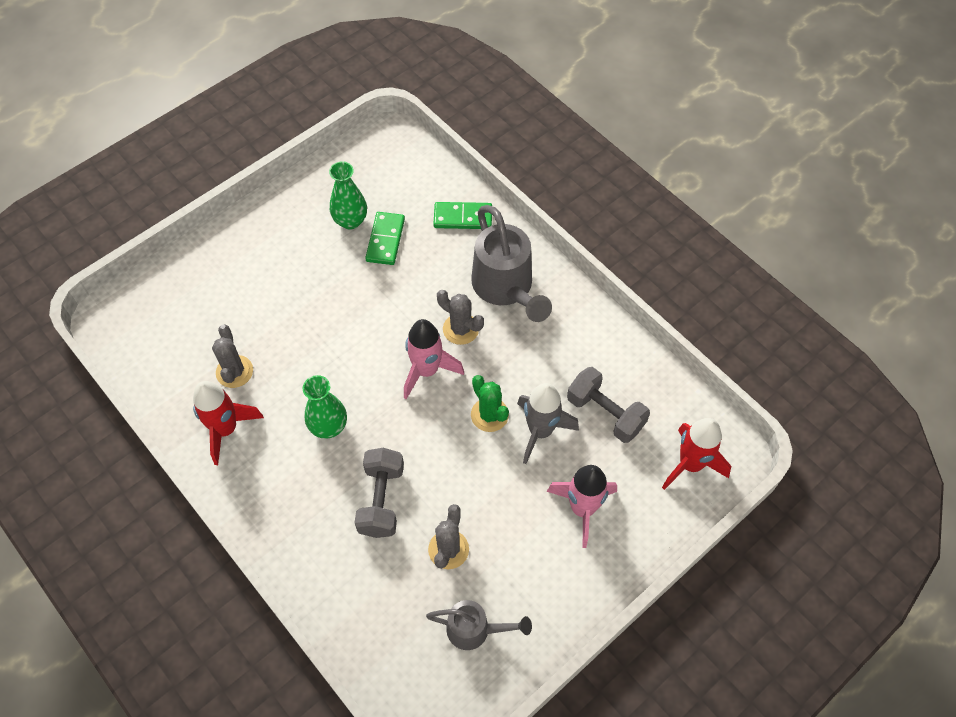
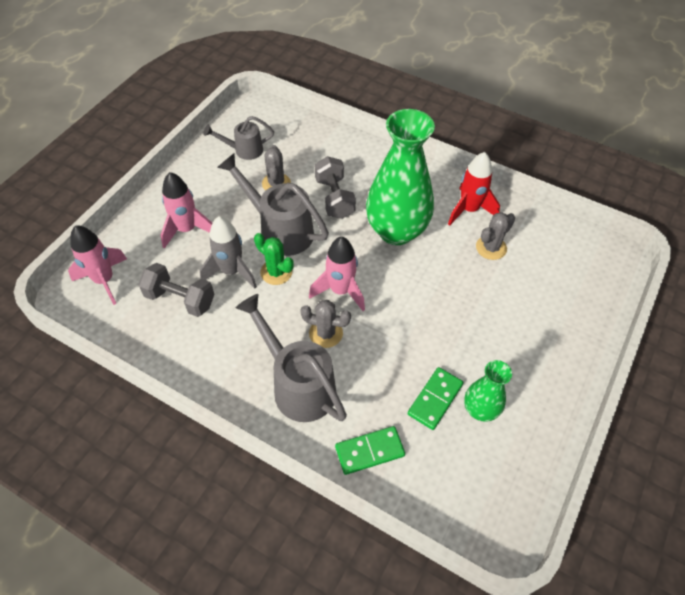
camera: 160 degrees right, 5 degrees down
(234, 371) = (491, 248): grey cactus -> grey cactus turned 75 degrees clockwise
(329, 427) = (396, 231): green vase -> green vase, size x1.97
(385, 240) = (435, 399): green domino -> green domino turned 45 degrees clockwise
(467, 472) = (280, 230): none -> grey watering can
(690, 464) = (104, 280): red rocket -> pink rocket

